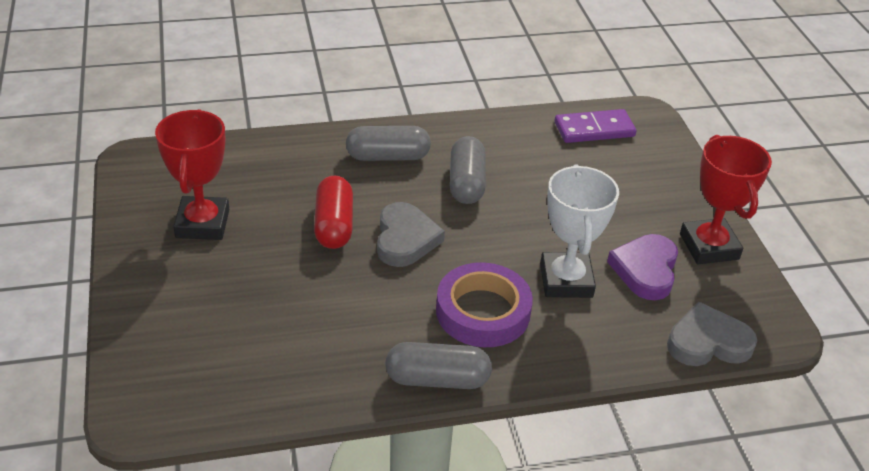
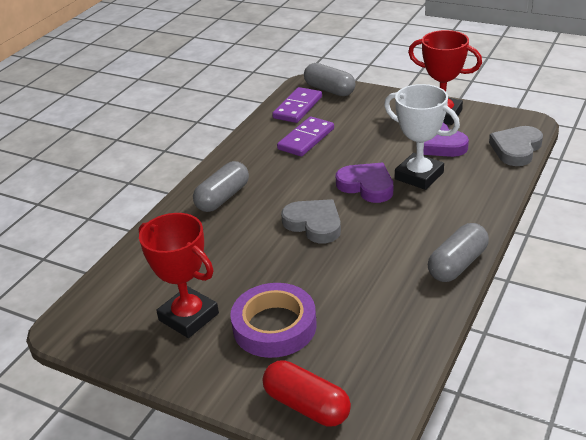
camera: 45 degrees left, 5 degrees down
(334, 225) = (265, 250): red capsule -> red capsule (307, 405)
(466, 183) = (289, 176): grey capsule -> grey capsule (329, 90)
(483, 311) = (414, 220): purple tape -> purple tape (274, 326)
(506, 247) = (367, 186): none -> purple heart
(543, 163) = (306, 139): none -> purple domino

